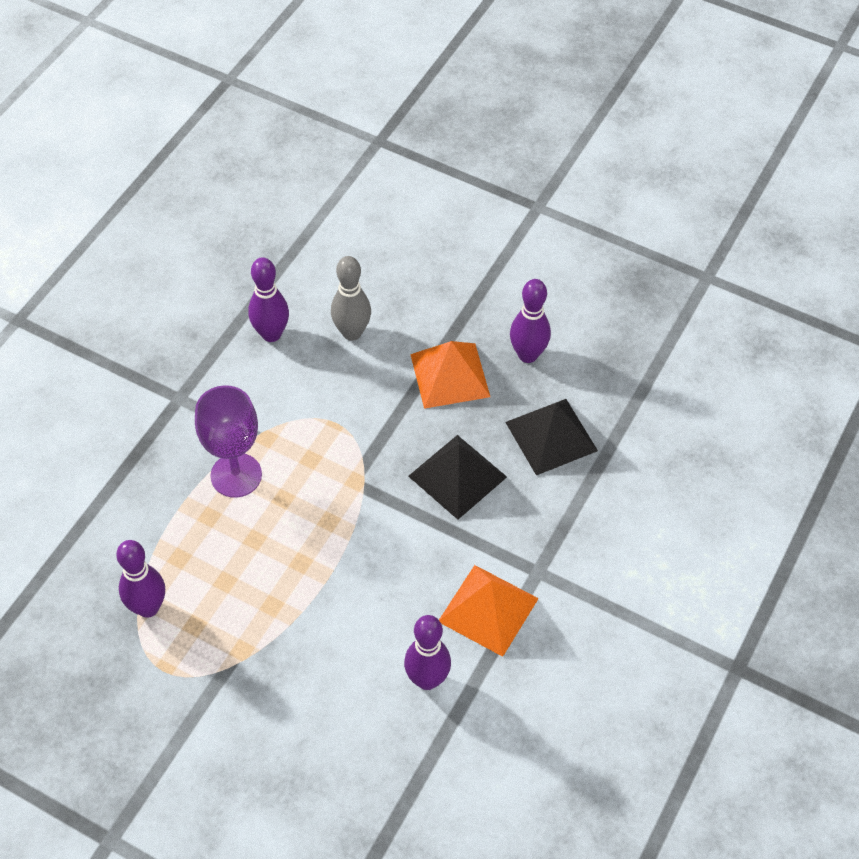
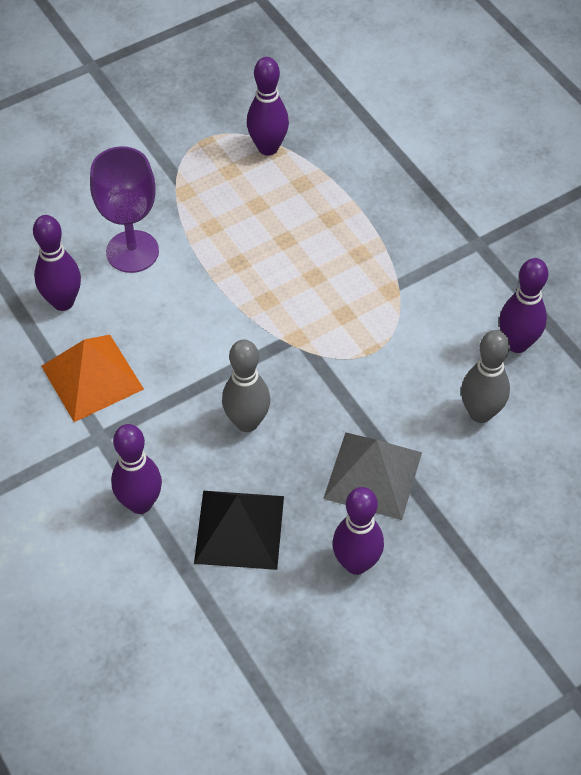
camera: 120 degrees right, 0 degrees up
(236, 475) = (362, 252): purple goblet -> purple goblet (132, 251)
(449, 375) = (373, 475): orange pyramid -> grey pyramid
(457, 476) = (247, 422): black pyramid -> grey bowling pin
(575, 510) = (140, 503): none -> purple bowling pin

